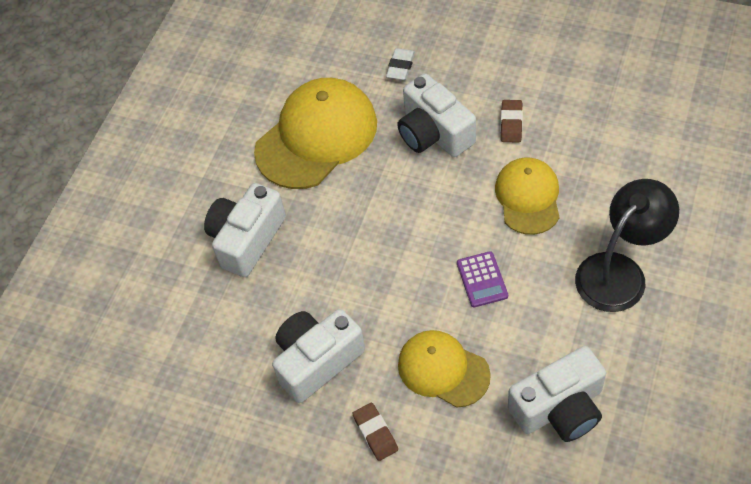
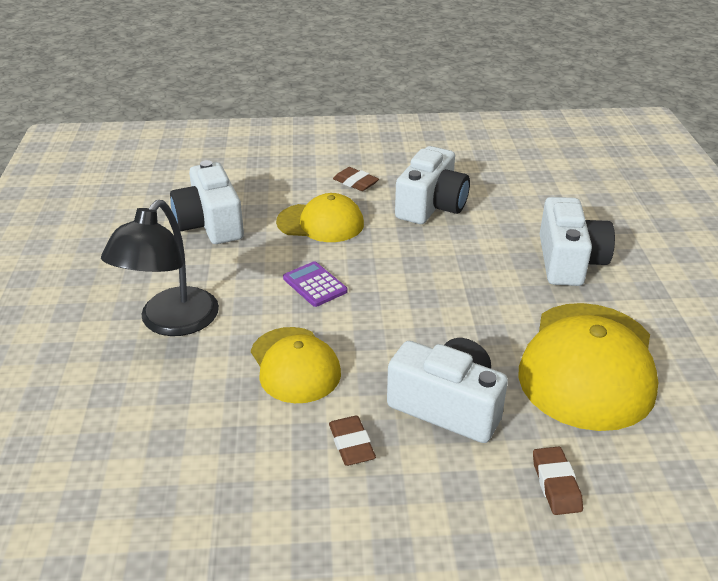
camera: 150 degrees right, 20 degrees down
(400, 67) = (556, 484): white eraser -> brown eraser
(559, 408) = (210, 224): white camera -> white camera turned 60 degrees counterclockwise

